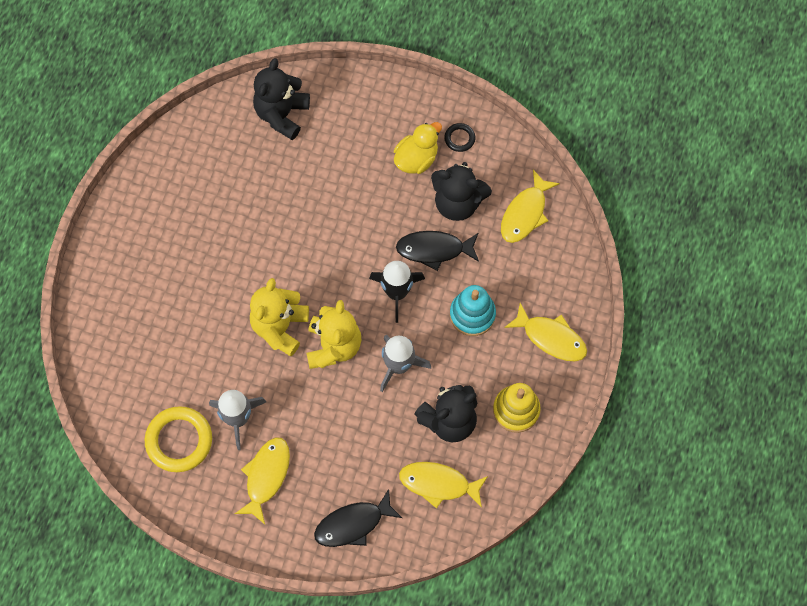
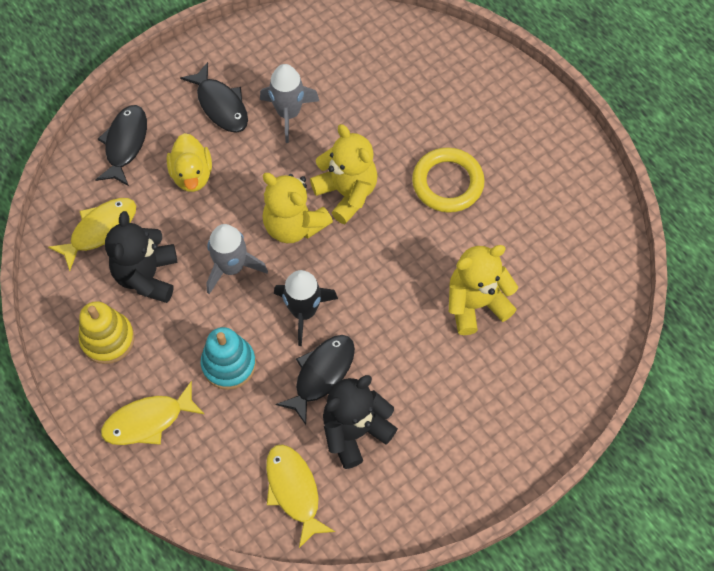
camera: 125 degrees right, 5 degrees down
(179, 440) = (305, 61): yellow ring -> yellow ring (447, 183)
(266, 476) = (220, 105): yellow fish -> black fish
(282, 114) = (573, 327): black teddy bear -> none
(308, 185) = (476, 304): none -> yellow teddy bear
(416, 159) = (433, 424): yellow duck -> yellow duck (192, 175)
(459, 138) = (426, 483): black ring -> none

